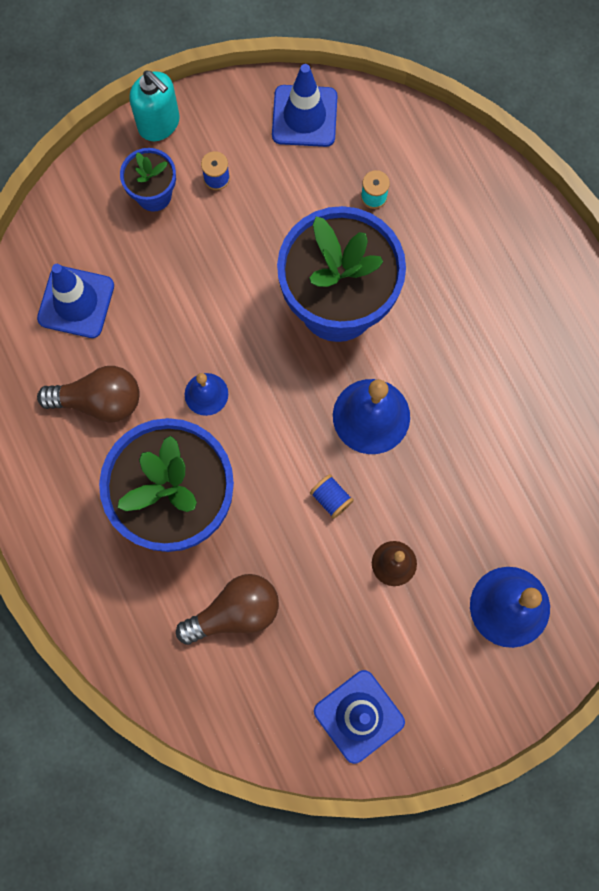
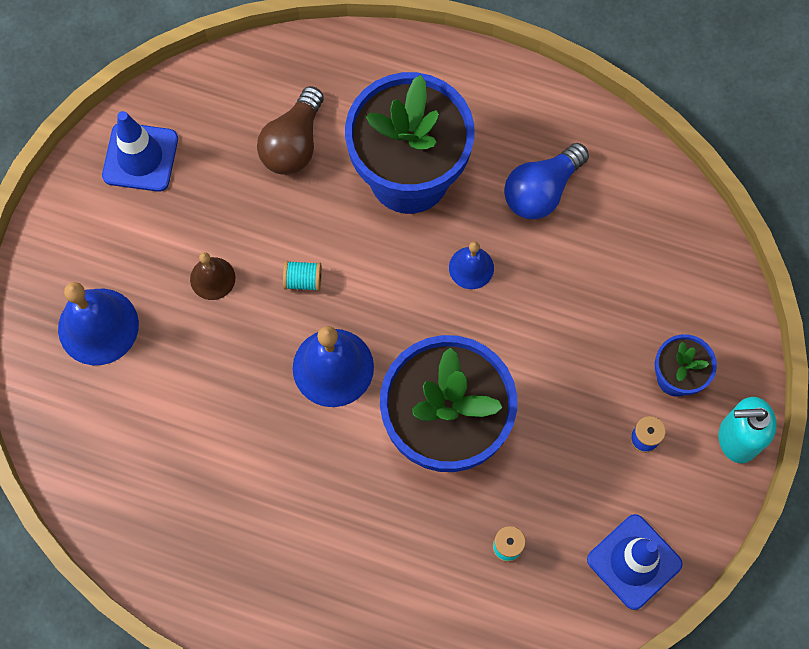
camera: 135 degrees right, 5 degrees down
(76, 302) = (638, 242): blue traffic cone -> none
(99, 400) = (541, 191): brown light bulb -> blue light bulb
(331, 498) = (303, 280): blue spool -> turquoise spool

